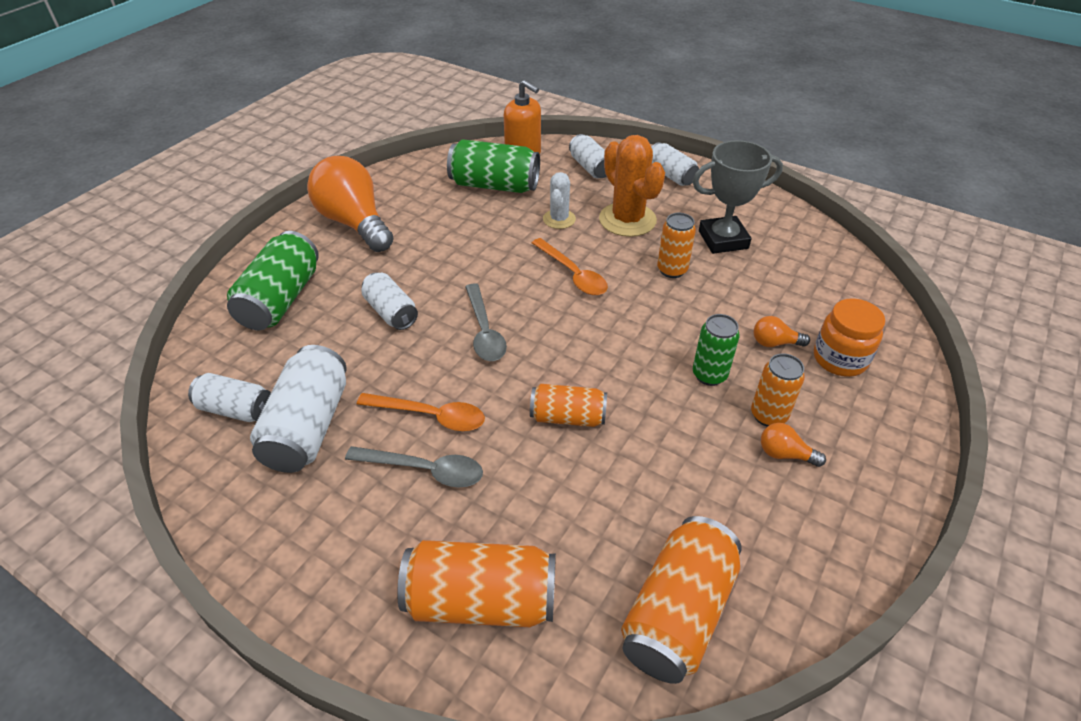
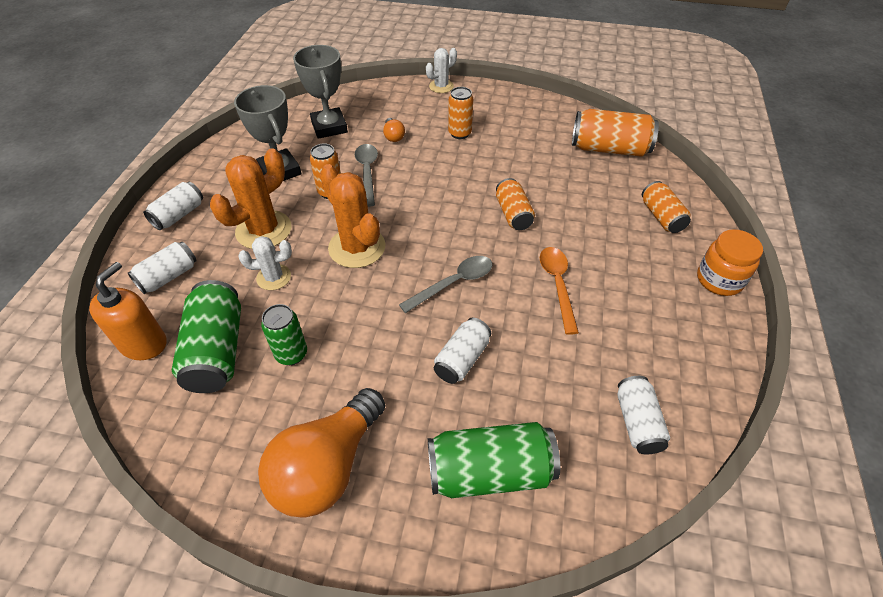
camera: 110 degrees left, 5 degrees up
(308, 426) = (616, 357): white can -> none
(424, 470) = (602, 271): grey spoon -> grey spoon (367, 172)
(481, 600) = (661, 217): orange can -> orange can, size x0.62
(573, 274) = (357, 247): orange spoon -> orange cactus
(709, 375) = (438, 159): green can -> green can (291, 354)
(785, 454) = (486, 125): orange light bulb -> none
(807, 288) = (329, 127): none -> grey trophy
(839, 359) = (396, 111): orange jar -> orange jar (719, 280)
(914, 430) = (441, 86): none -> white cactus

